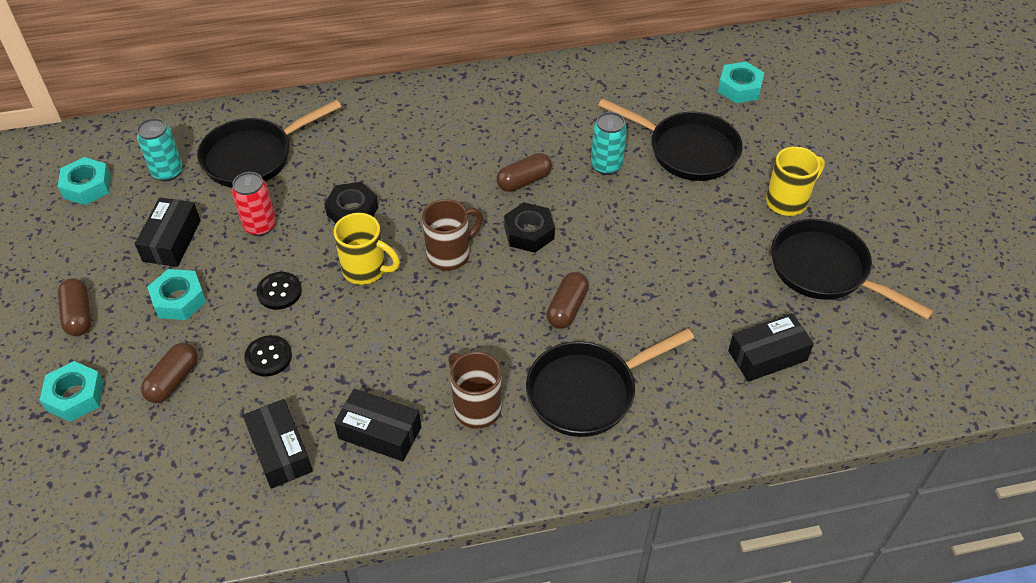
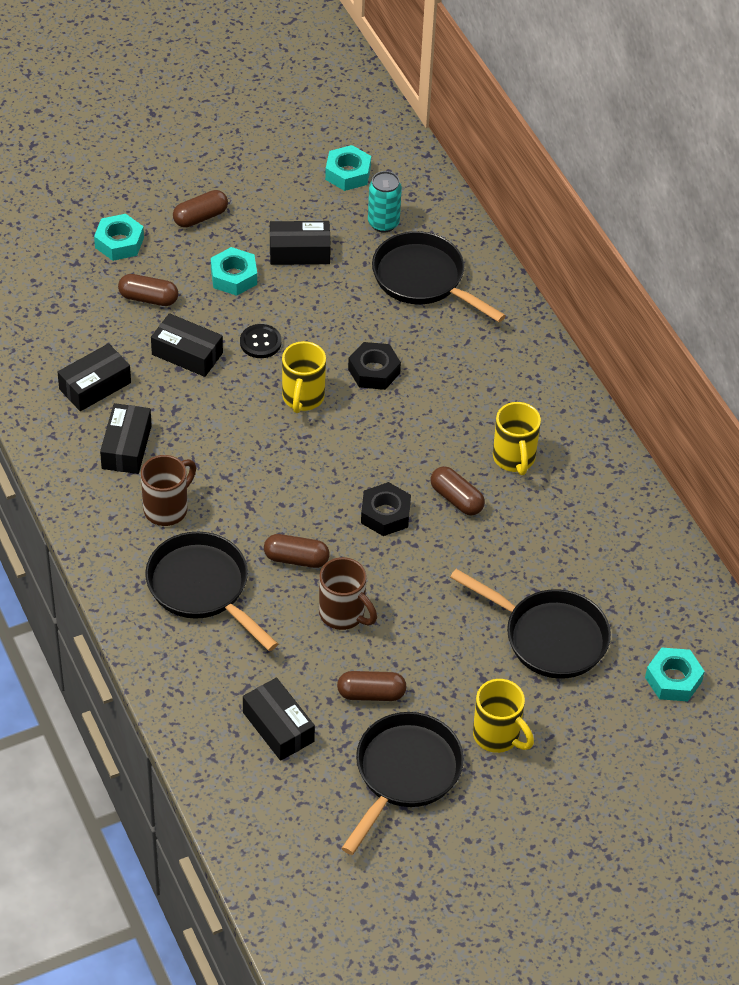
camera: 75 degrees right, 0 degrees up
(260, 226) = (335, 308): red can -> none
(268, 357) = (187, 354): black button -> black box
(450, 254) = (339, 457): brown mug -> brown mug (343, 614)
(489, 136) = (514, 458): none -> yellow mug
(606, 165) = (501, 566): turquoise can -> none
(687, 150) = (549, 637): black pan -> black pan turned 75 degrees counterclockwise
(735, 279) = (371, 694): none -> brown capsule

